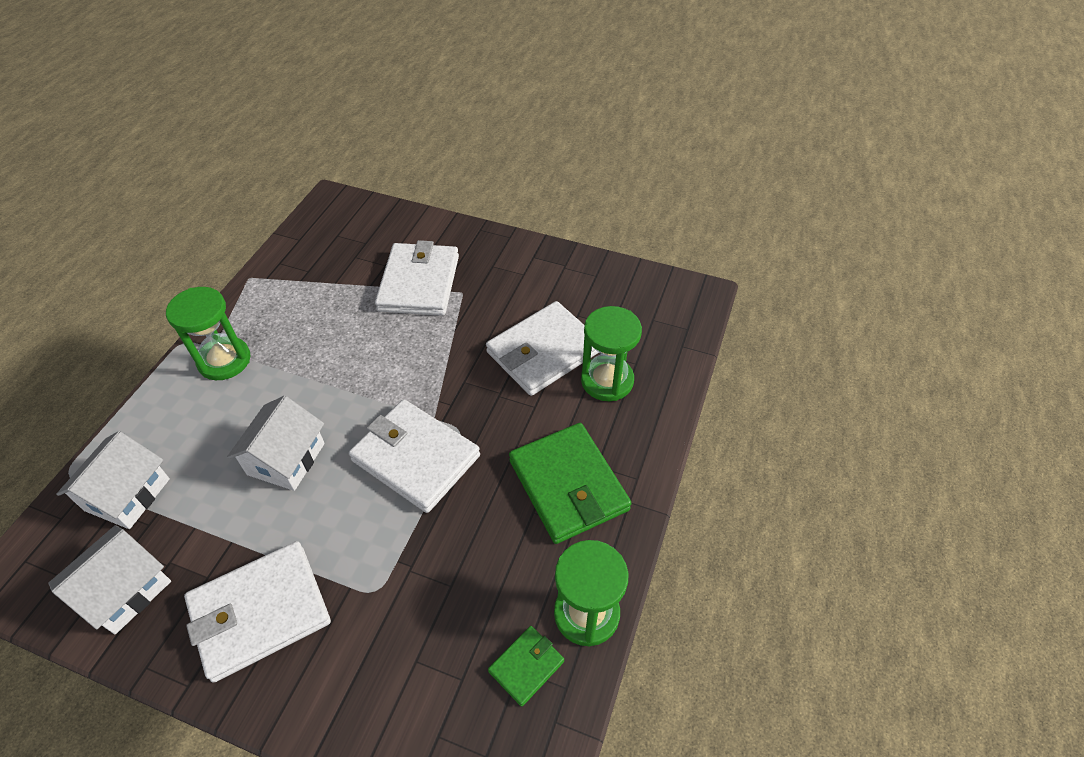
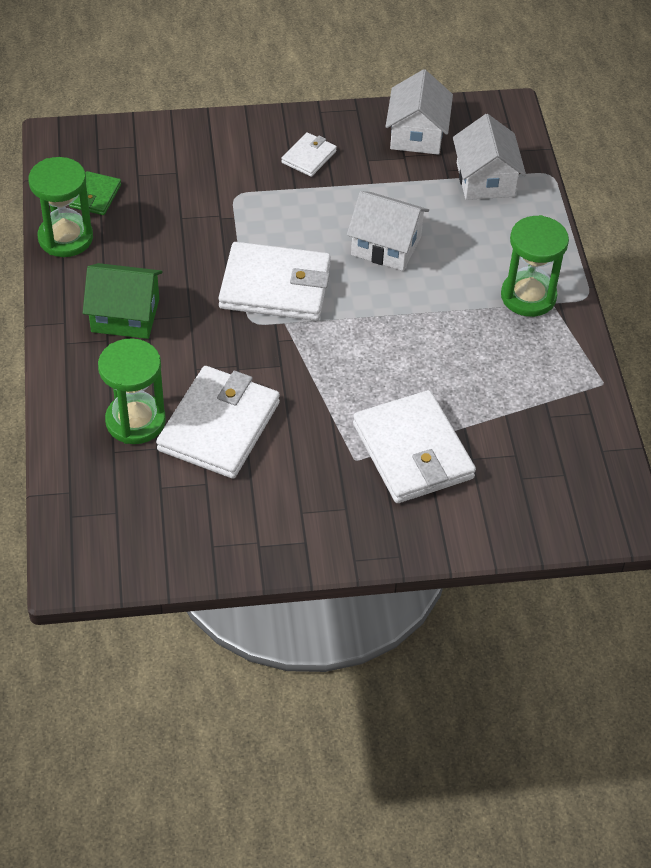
camera: 150 degrees right, 0 degrees up
(260, 612) = (309, 157): white wallet -> white wallet, size x0.49
(286, 459) = (386, 246): white house -> white house turned 60 degrees counterclockwise
(568, 485) = (125, 315): green wallet -> green house

